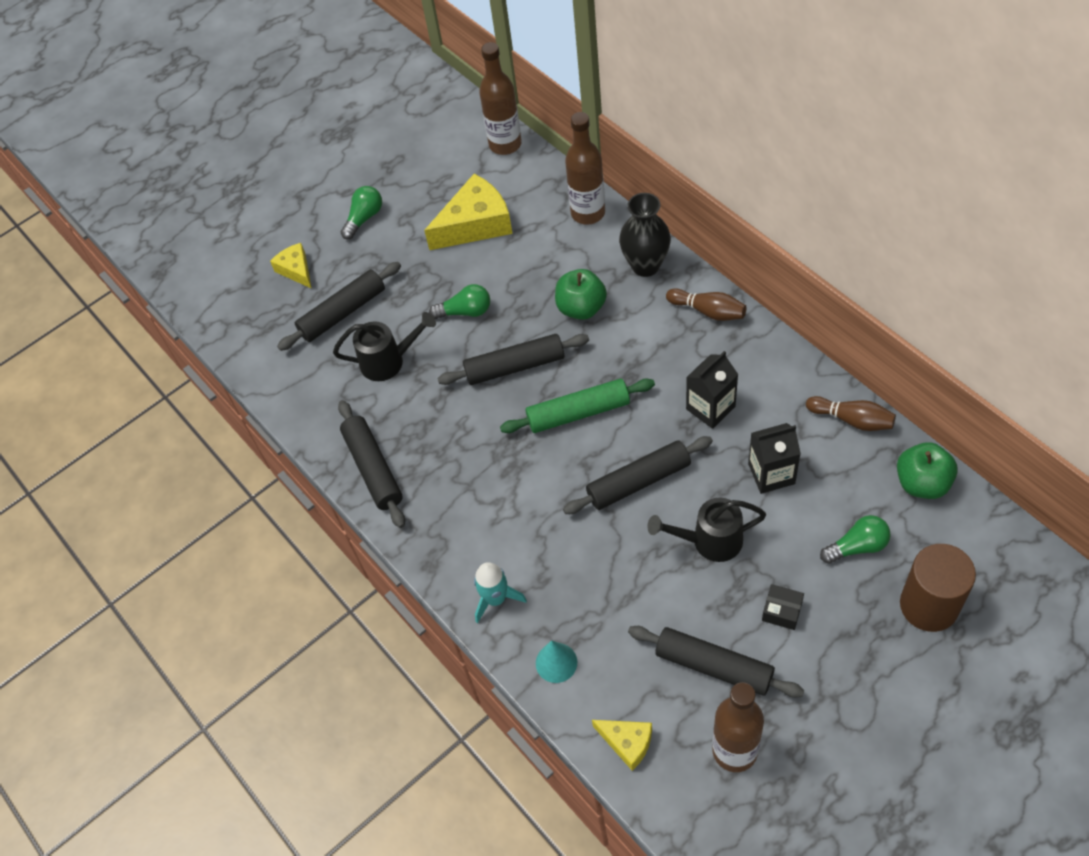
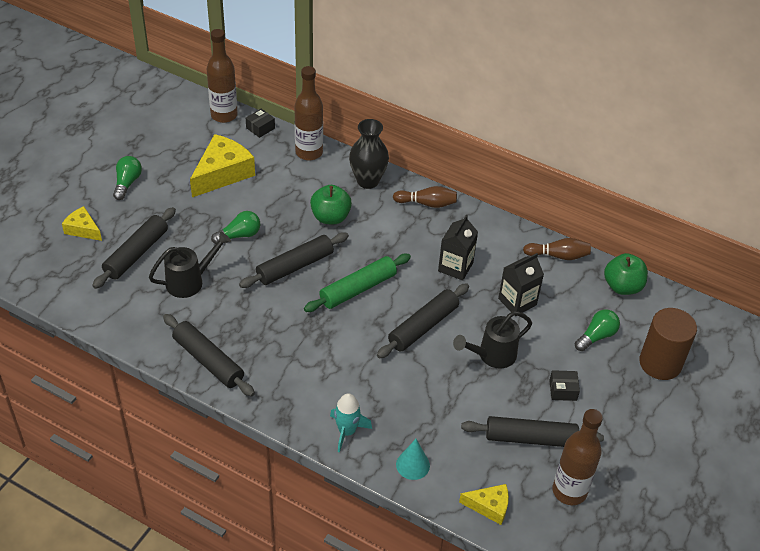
camera: 30 degrees left, 10 degrees down
(542, 169) = (260, 128): none -> black box

